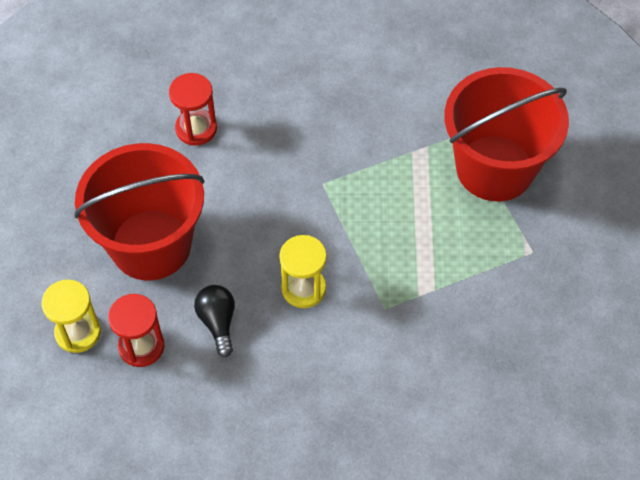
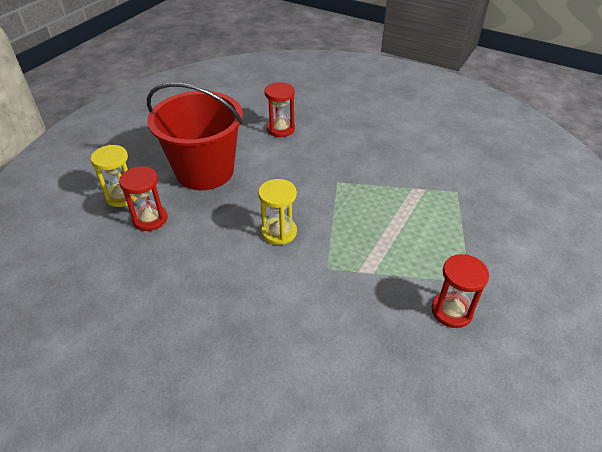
camera: 30 degrees right, 15 degrees down
(218, 322) = (207, 227): black light bulb -> none
(494, 168) = (469, 219): red bucket -> none
(532, 295) = (451, 311): none -> red hourglass

